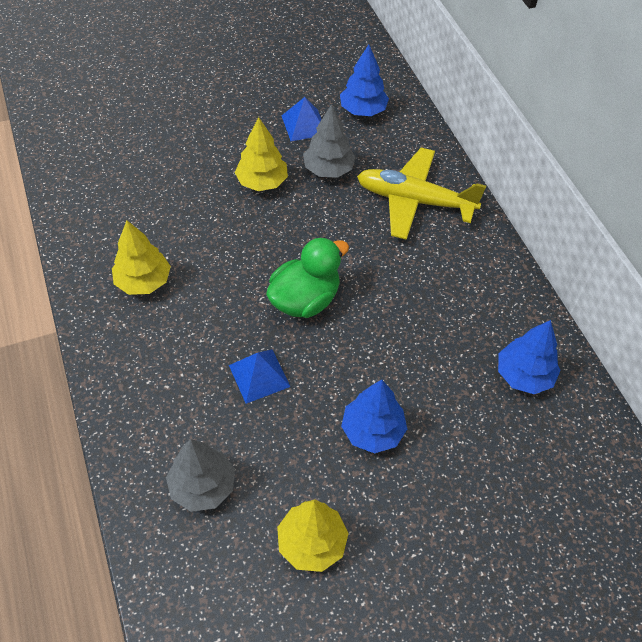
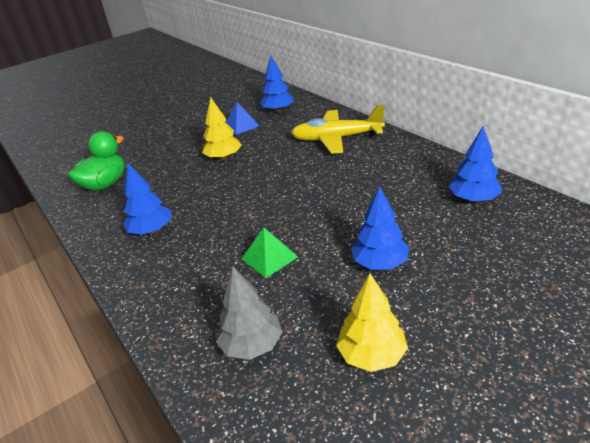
camera: 10 degrees left, 20 degrees down
(143, 281) = (151, 230): yellow tree -> blue tree
(259, 376) = (269, 258): blue pyramid -> green pyramid
(305, 300) = (285, 206): green duck -> green duck (105, 184)
(328, 169) = (268, 140): grey tree -> none

